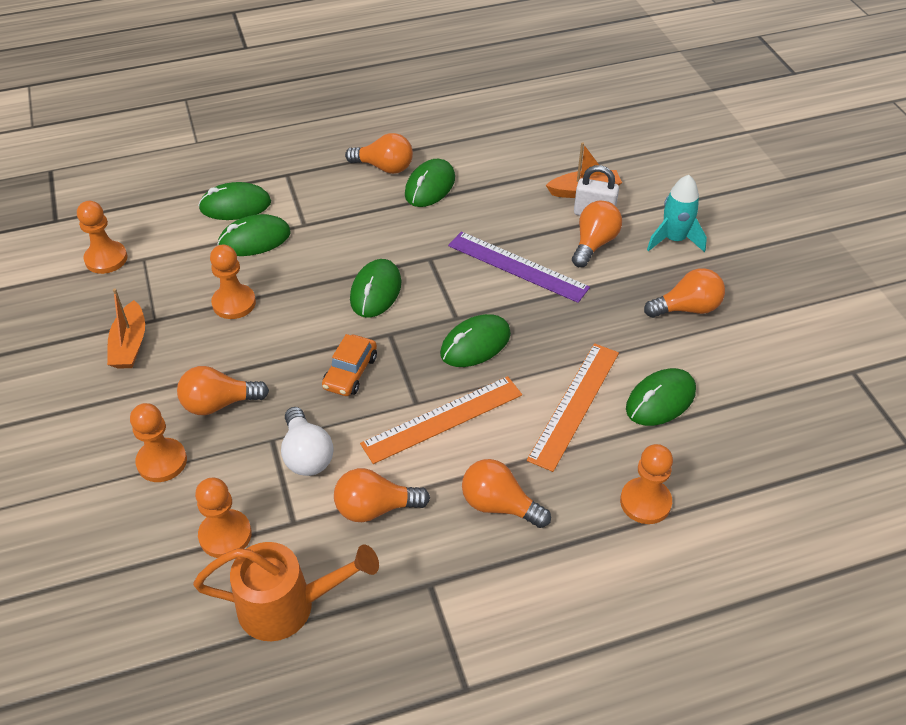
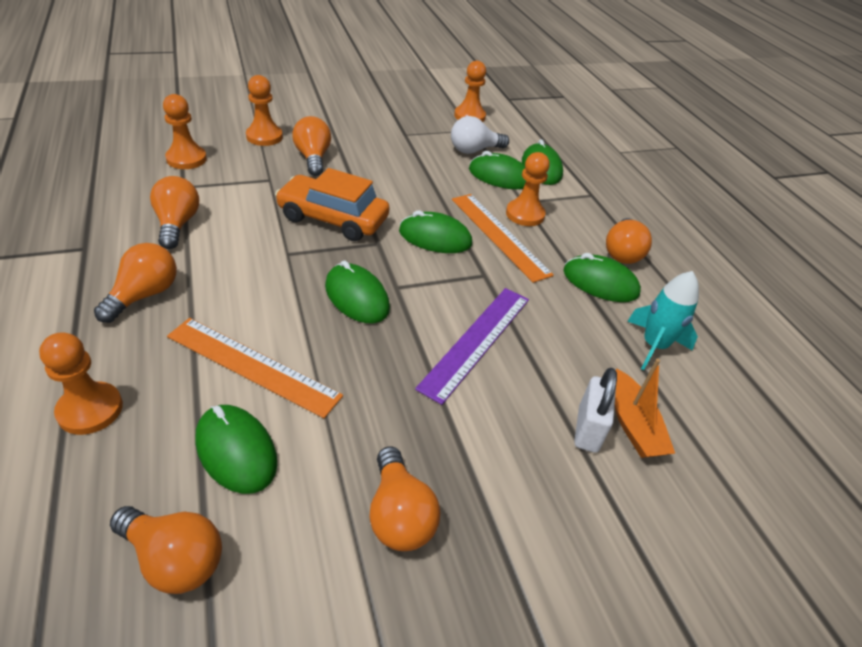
camera: 85 degrees right, 5 degrees down
(130, 345) = (380, 125): orange boat -> none
(234, 303) = (421, 166): orange pawn -> orange pawn (525, 214)
(254, 239) = (499, 176): green mouse -> green mouse turned 45 degrees counterclockwise
(288, 606) = (108, 182): orange watering can -> none
(306, 455) = (247, 194): white light bulb -> white light bulb (474, 150)
(350, 372) = (333, 219): orange car -> orange car, size x1.64
(442, 419) = (262, 267): orange ruler -> orange ruler (499, 235)
(594, 244) = (525, 421): orange light bulb -> orange light bulb (174, 559)
(674, 239) = (548, 525): turquoise rocket -> turquoise rocket (654, 346)

